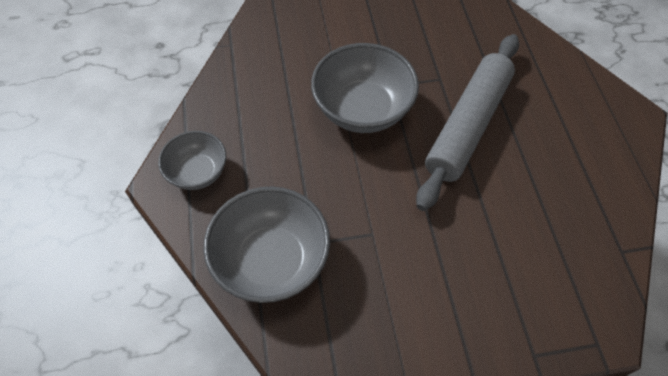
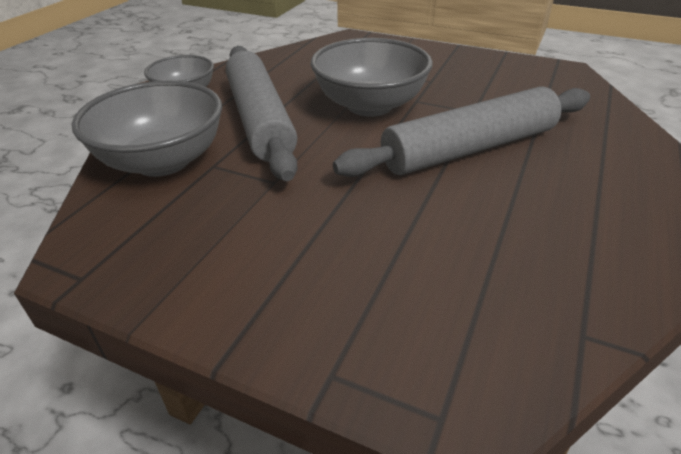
camera: 35 degrees right, 20 degrees down
(296, 172) = (260, 120): none -> grey rolling pin

